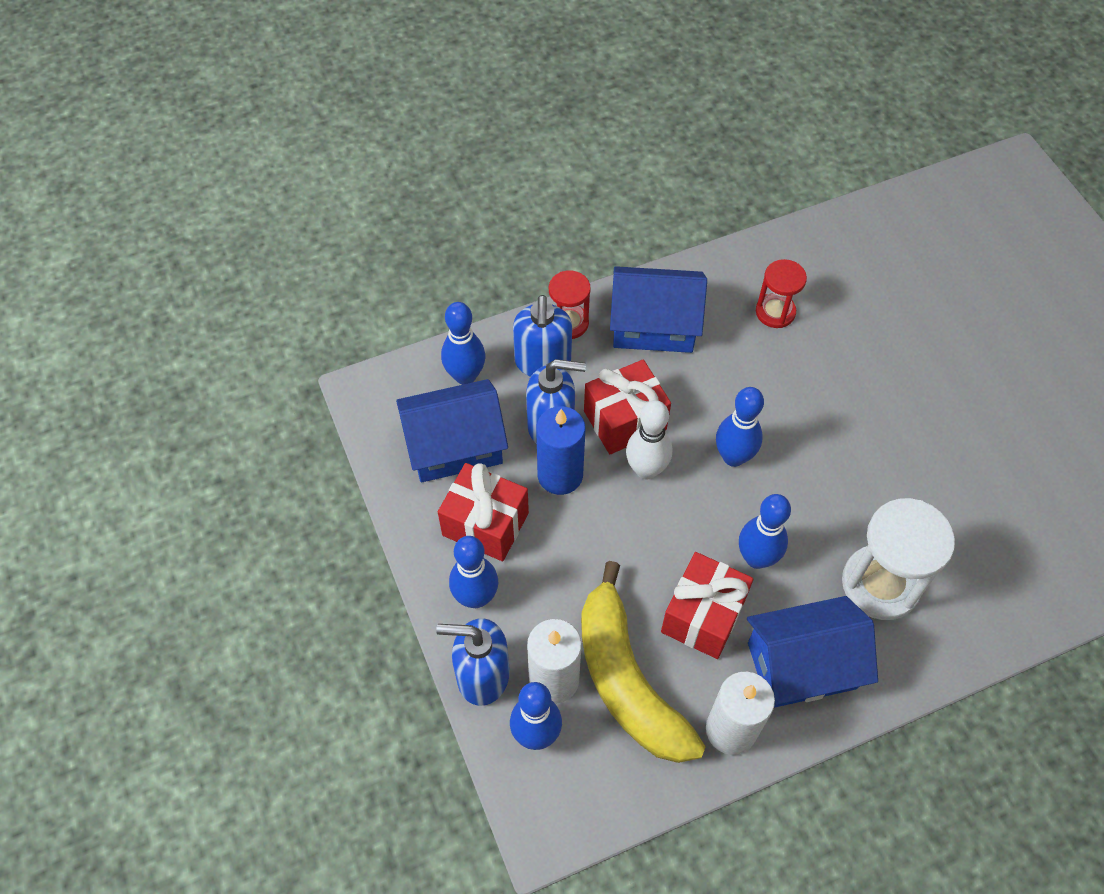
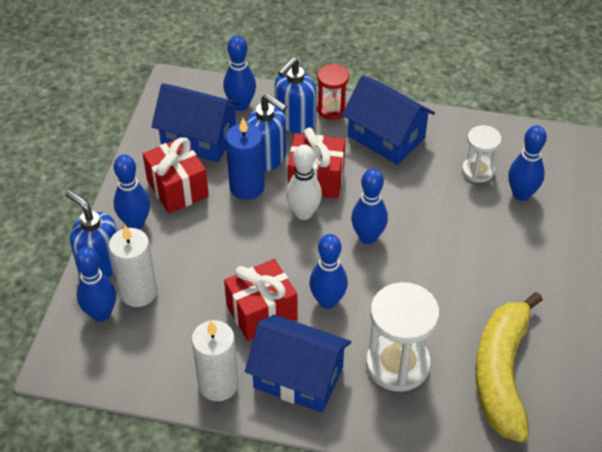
camera: 35 degrees right, 10 degrees down
(627, 680) = (181, 319): yellow banana -> yellow banana (501, 374)
(775, 312) = (478, 170): red hourglass -> white hourglass
(837, 315) = (521, 194): none -> blue bowling pin

